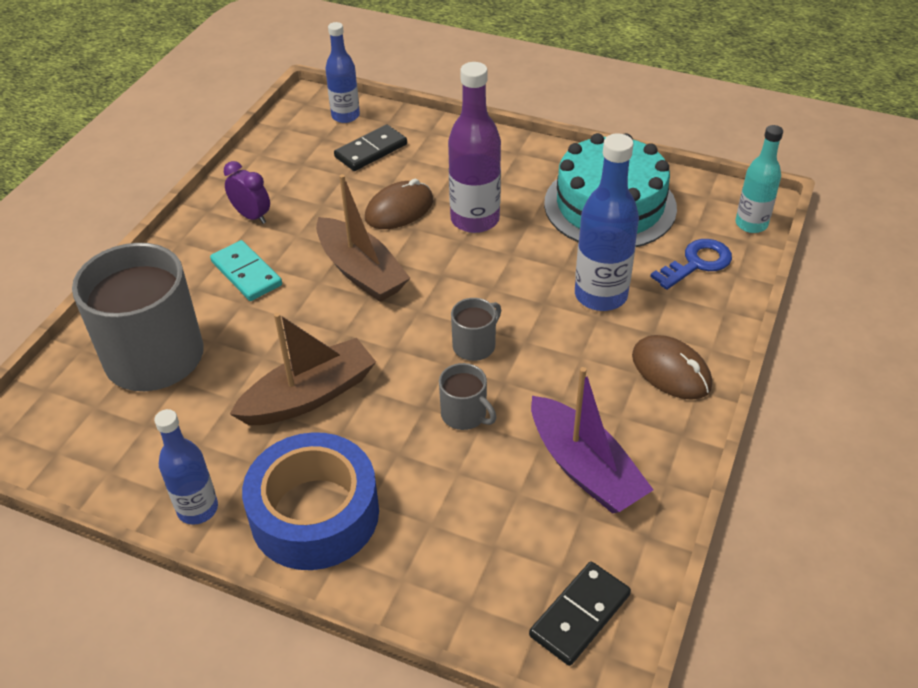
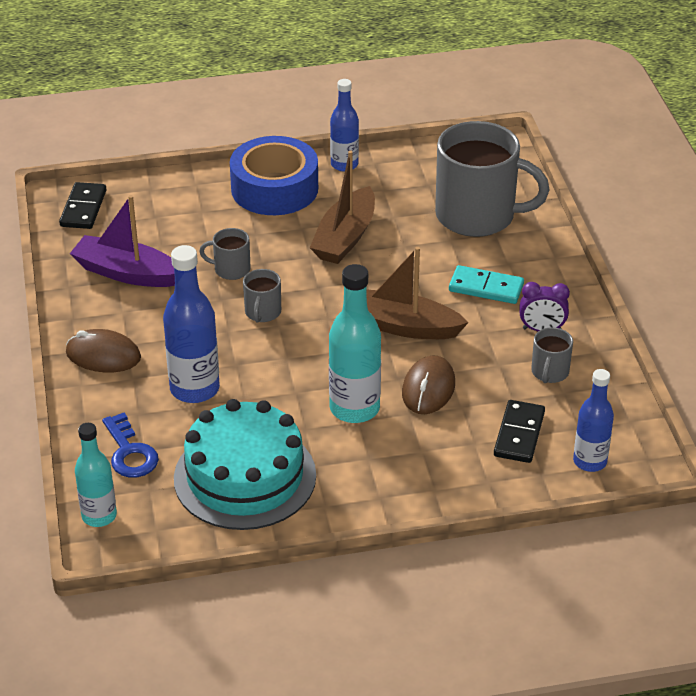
camera: 145 degrees right, 5 degrees down
(292, 182) = (549, 372): none -> grey mug
(475, 219) = (354, 408): purple bottle -> turquoise bottle
(697, 263) = (130, 452): blue key -> blue key turned 45 degrees counterclockwise

